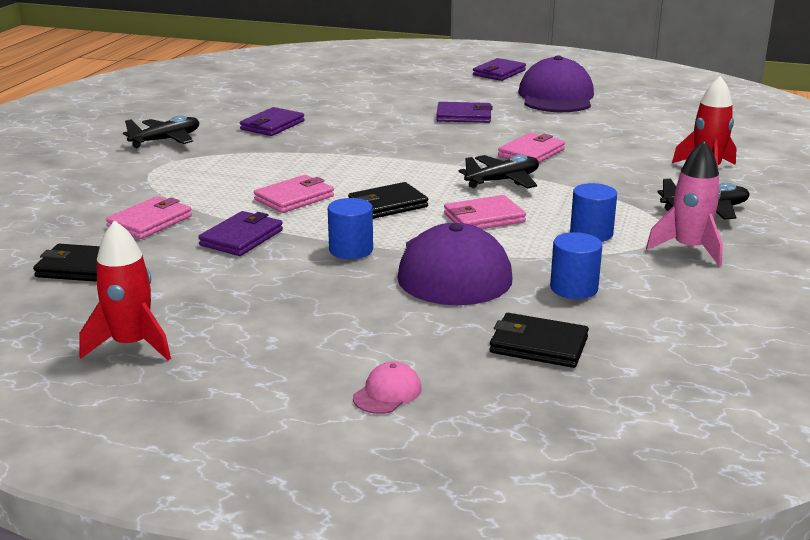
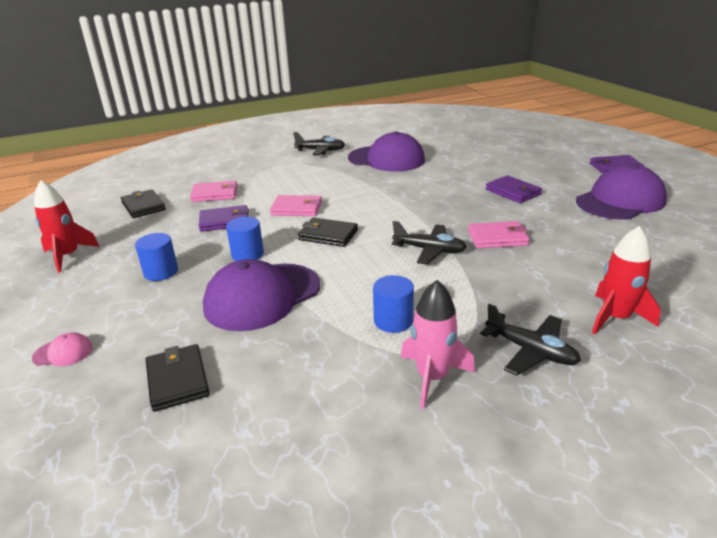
camera: 50 degrees right, 5 degrees up
(272, 125) = (386, 159): purple wallet -> purple cap
(484, 218) = (357, 271): pink wallet -> none
(574, 288) = (287, 355): blue cylinder -> blue cylinder (161, 272)

